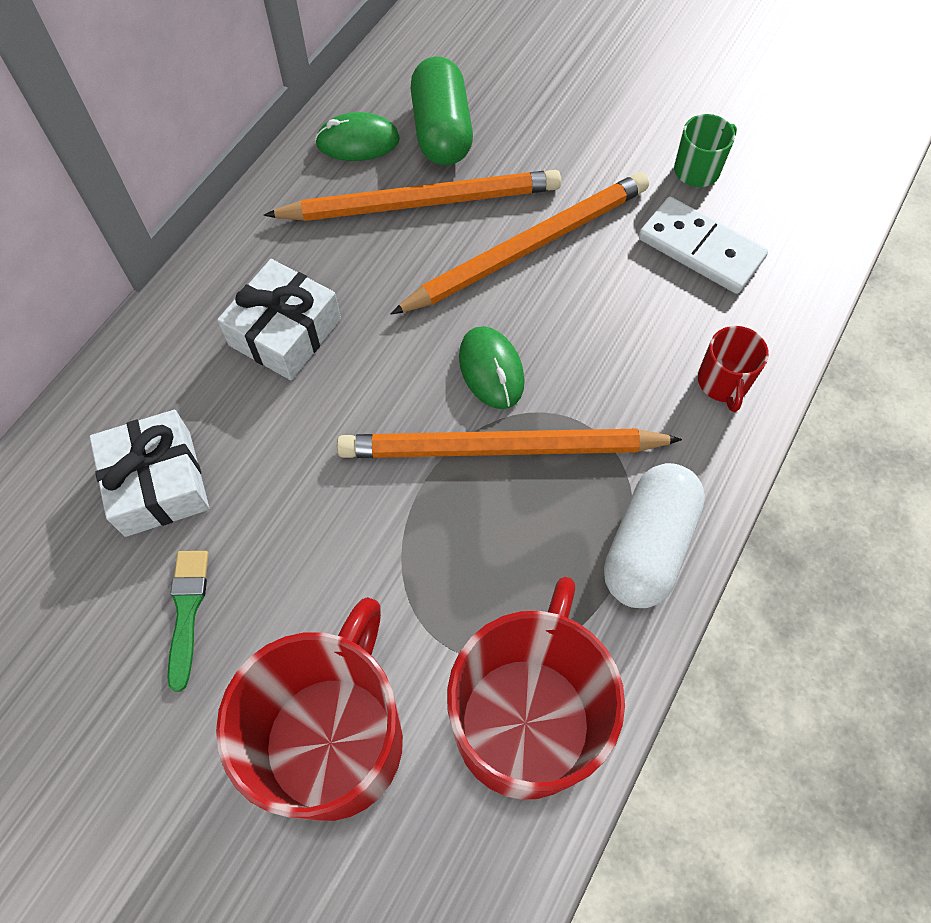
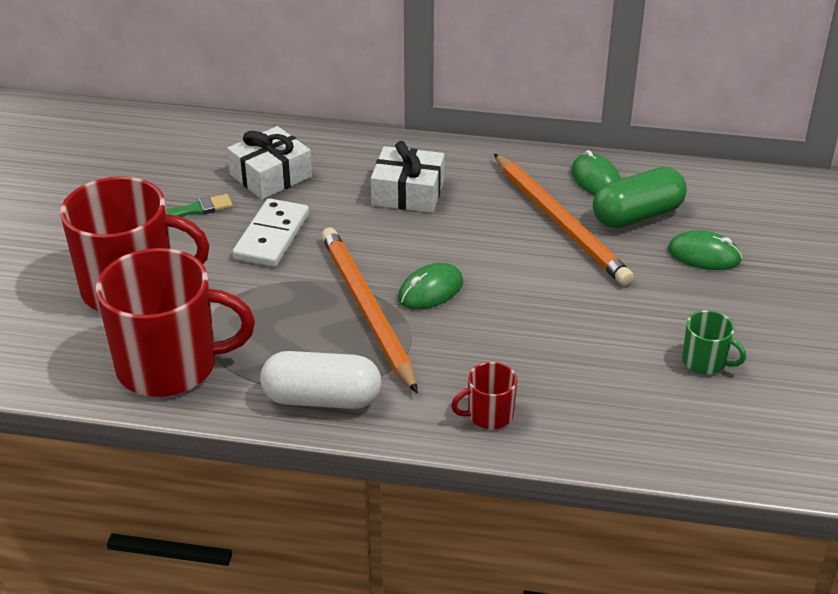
camera: 70 degrees right, 25 degrees down
(528, 247) = (554, 284): orange pencil -> none
(533, 104) = (704, 255): none -> green mouse
(700, 249) = (618, 378): white domino -> white domino (271, 236)

